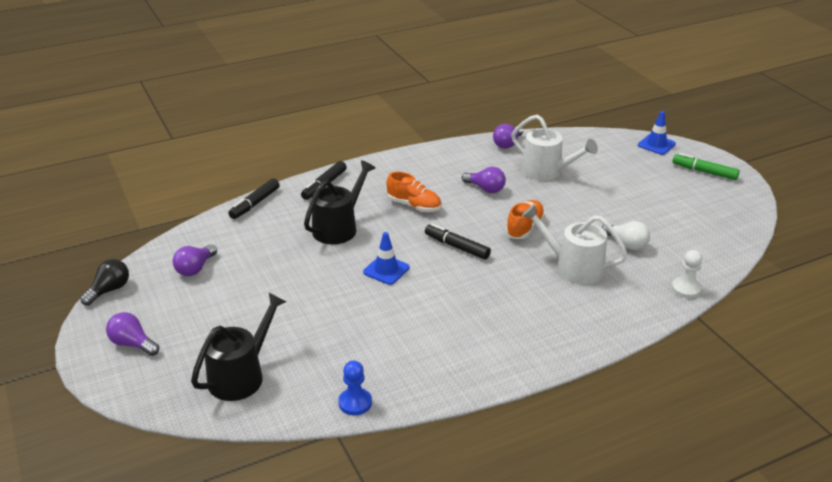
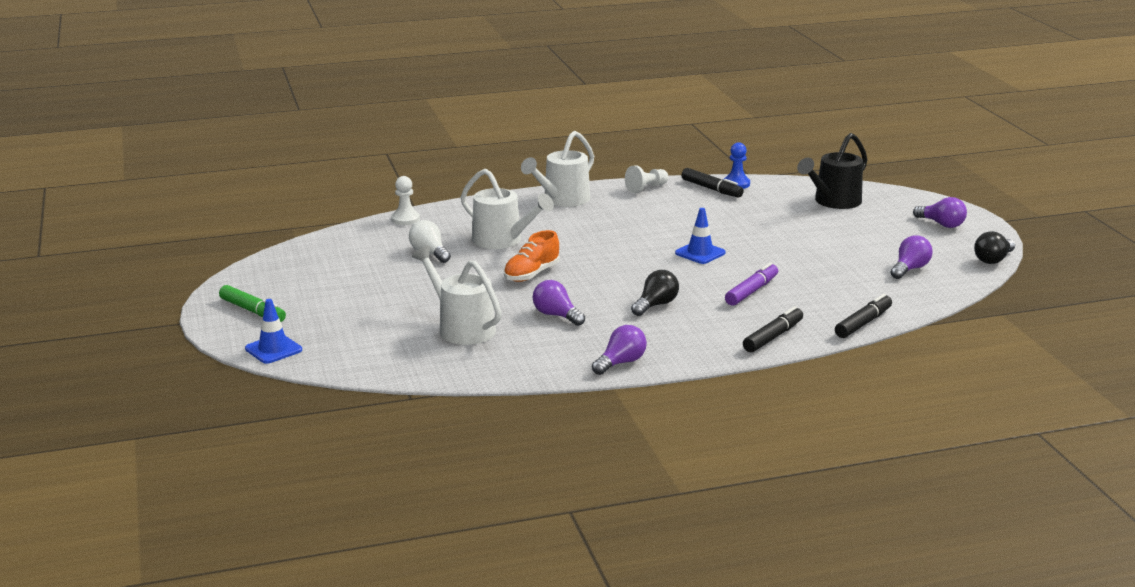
camera: 170 degrees left, 10 degrees down
(339, 227) = (752, 291): black watering can -> purple marker
(414, 206) = (655, 305): orange shoe -> black light bulb
(457, 246) = (617, 265): black marker -> black marker (711, 189)
(462, 379) = (646, 188): none -> white pawn
(507, 144) = (492, 369): purple light bulb -> purple light bulb (621, 363)
(548, 342) = (562, 200): none -> white watering can

